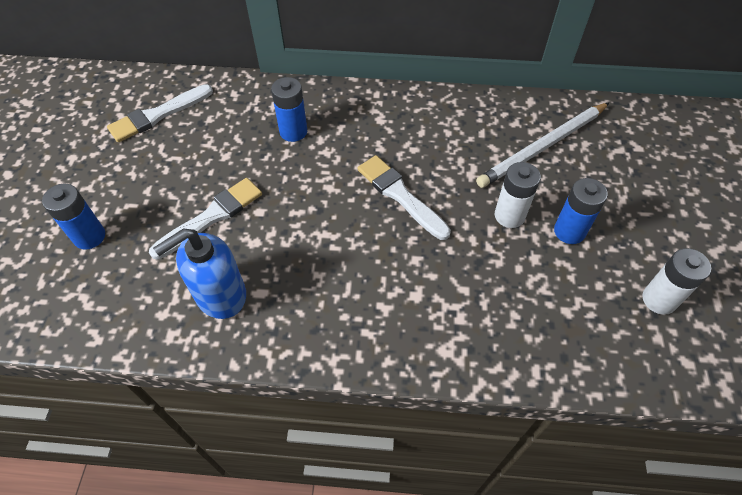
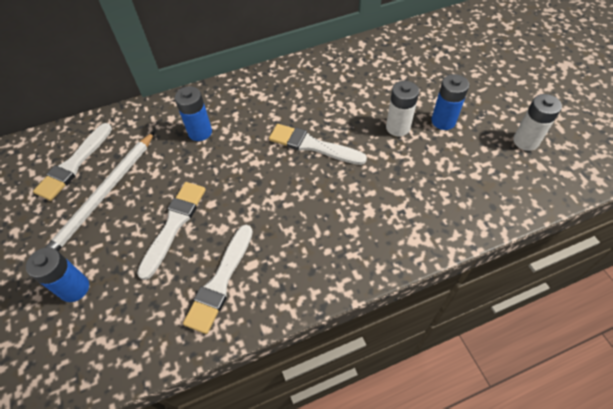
camera: 25 degrees left, 0 degrees up
(220, 295) = (220, 281): blue soap dispenser -> white brush
(542, 147) = (390, 71): white pencil -> white pencil (103, 195)

